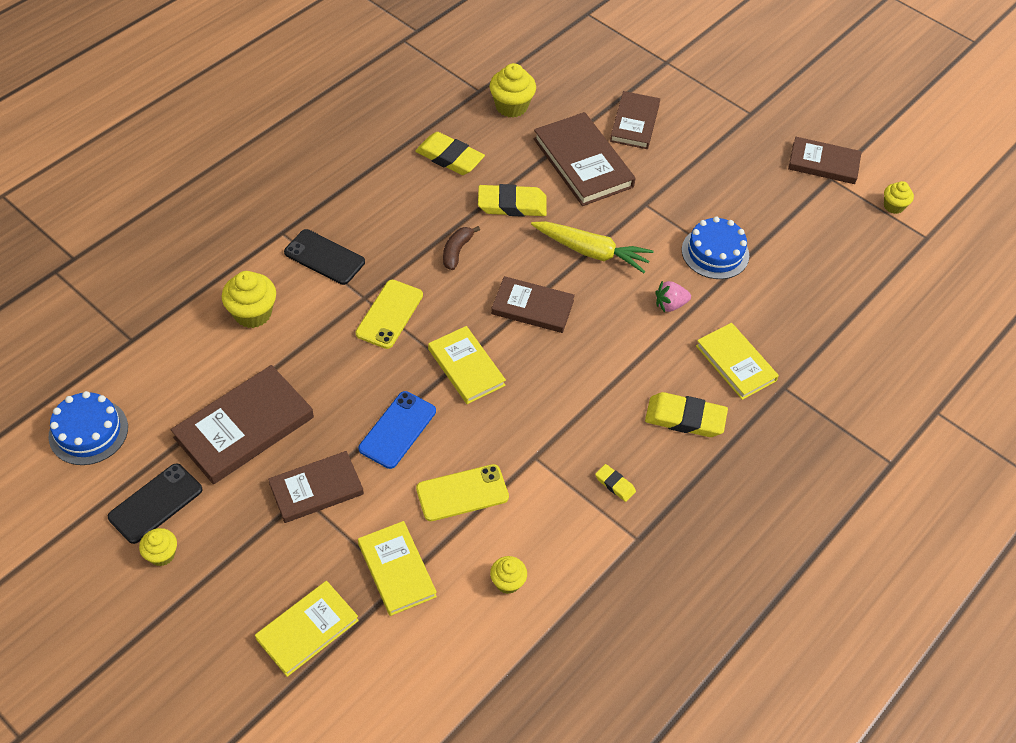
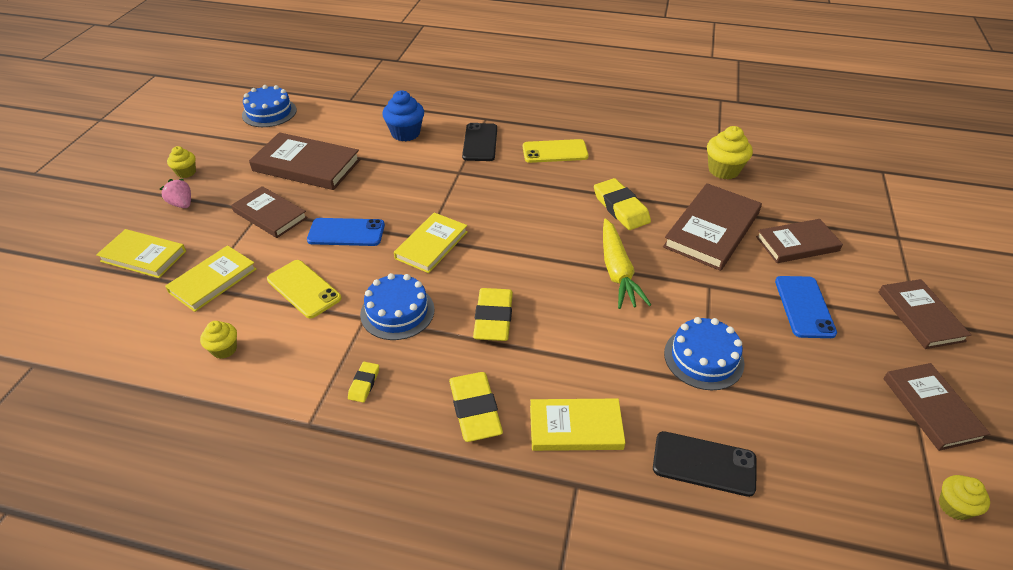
camera: 65 degrees right, 10 degrees down
(155, 503) = (226, 155): black phone -> black phone (704, 463)
(253, 313) = (405, 133): yellow cupcake -> blue cupcake
(389, 314) = (453, 189): yellow phone -> yellow phone (555, 152)
(449, 157) = (633, 160): yellow eraser -> yellow eraser (493, 318)
(457, 251) = (543, 198): brown banana -> none
(532, 307) = (523, 259): brown book -> brown book (920, 316)
(542, 429) = (397, 312): none -> blue cake
(670, 305) = (605, 347): pink strawberry -> pink strawberry (182, 204)
(701, 164) = (804, 307): none -> blue phone
(735, 363) = (575, 427): yellow book -> yellow book turned 60 degrees clockwise

